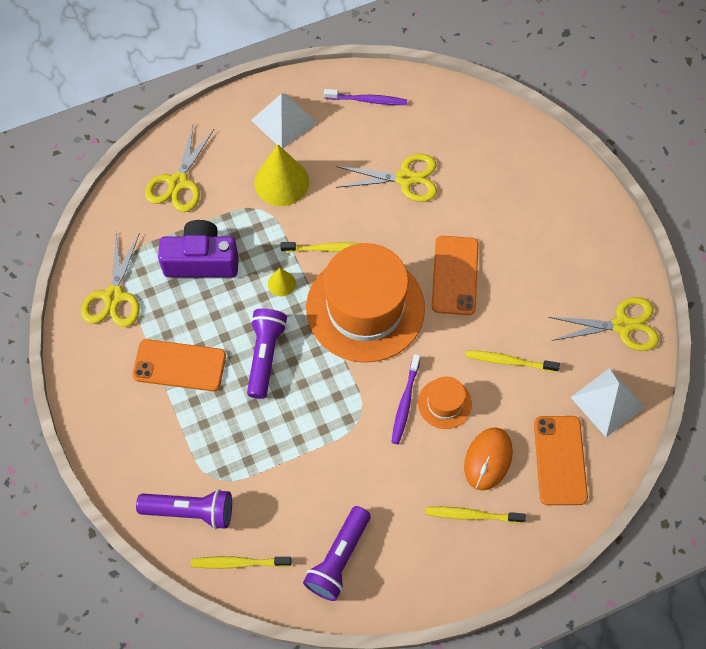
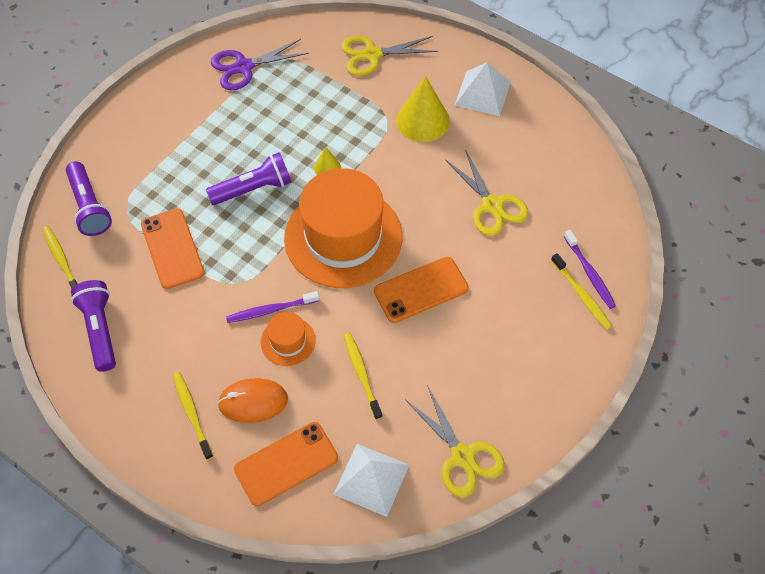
camera: 60 degrees right, 5 degrees down
(114, 296) = (244, 67): yellow scissors -> purple scissors
(179, 365) = (210, 137): orange phone -> orange phone (172, 248)
(201, 261) = (312, 105): purple camera -> none
(327, 249) = (381, 183): yellow toothbrush -> yellow toothbrush (582, 295)
(339, 559) = (99, 329): purple flashlight -> purple flashlight turned 75 degrees clockwise
(367, 100) = (550, 140): purple toothbrush -> purple toothbrush (589, 273)

